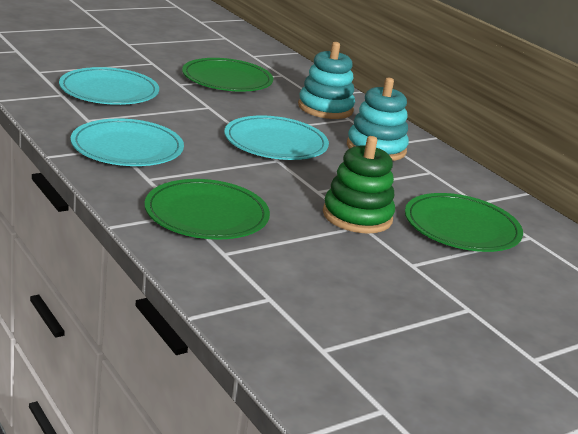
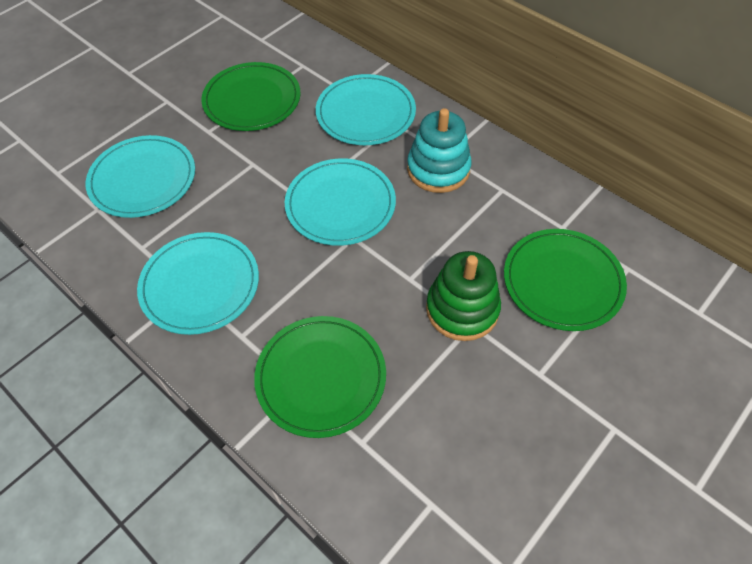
camera: 10 degrees left, 30 degrees up
(325, 108) = (365, 113): turquoise stacking toy -> turquoise plate

